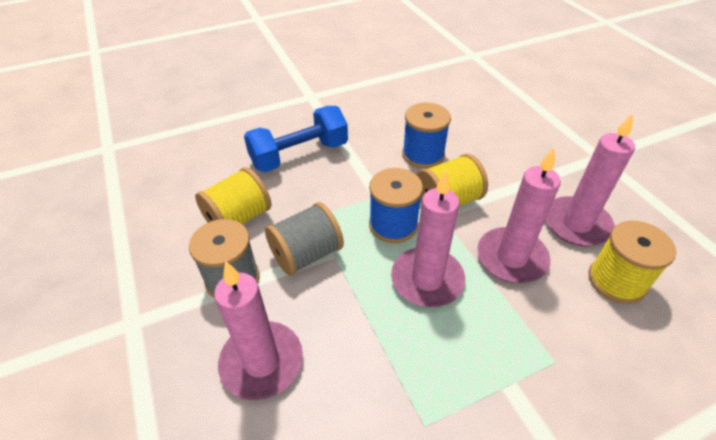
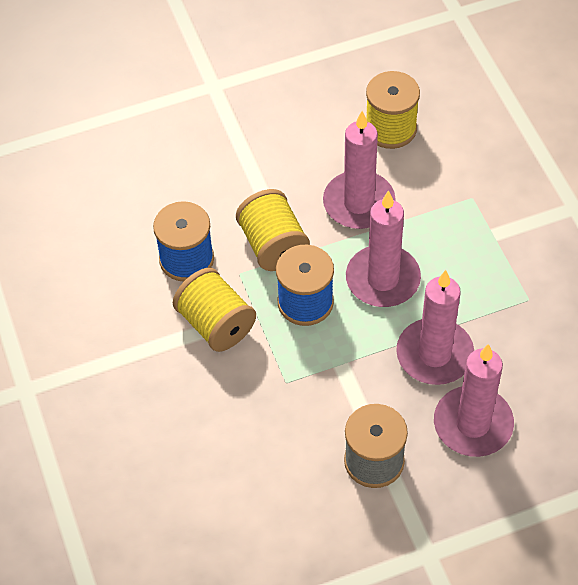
camera: 85 degrees left, 10 degrees up
(238, 218) = (282, 465): yellow spool -> yellow spool (216, 324)
(299, 155) = (168, 401): blue dumbbell -> none
(306, 254) = (344, 389): grey spool -> none
(576, 224) = (317, 138): pink candle -> pink candle (434, 354)

